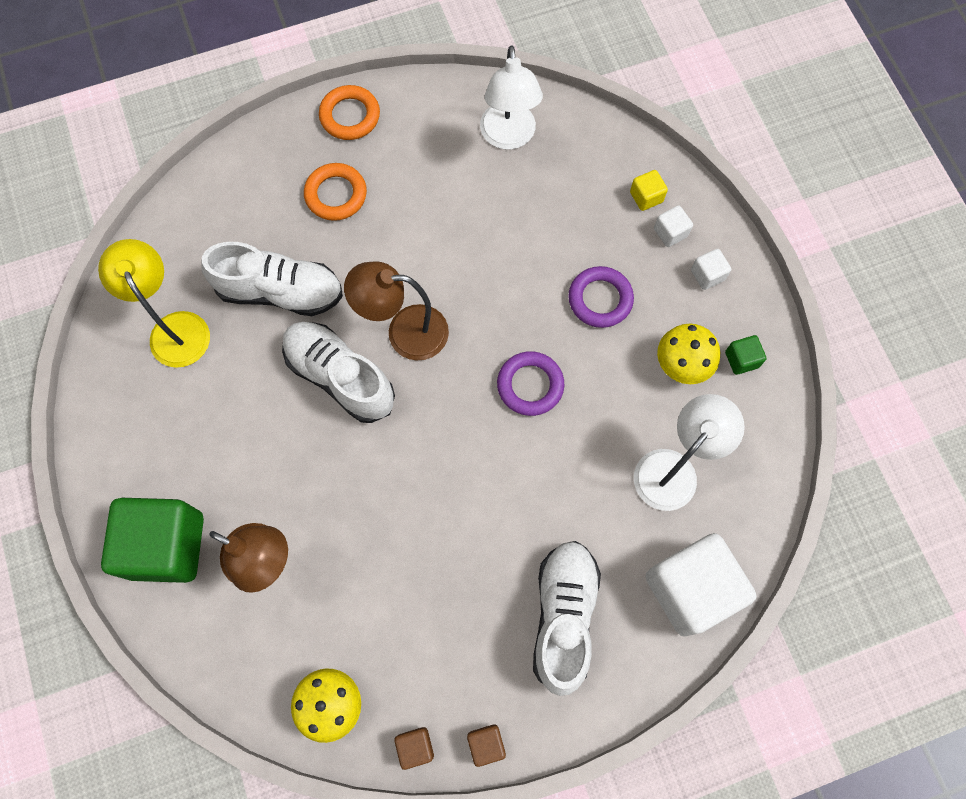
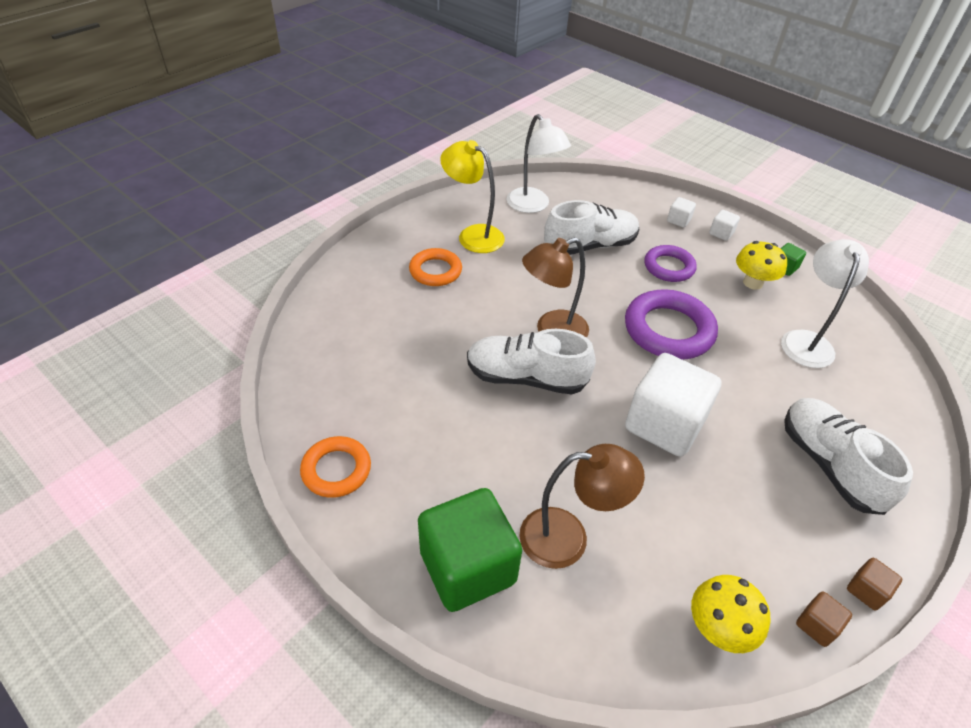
camera: 30 degrees left, 25 degrees down
(175, 328) = (361, 397): yellow lamp -> yellow lamp (473, 235)
(280, 292) = (435, 341): white shoe -> white shoe (590, 246)
(350, 116) = (412, 226): orange ring -> orange ring (336, 470)
(530, 385) = (668, 330): purple ring -> purple ring, size x1.61
(646, 197) = (647, 208): yellow cube -> none
(690, 589) = (890, 407): white cube -> white cube (664, 424)

